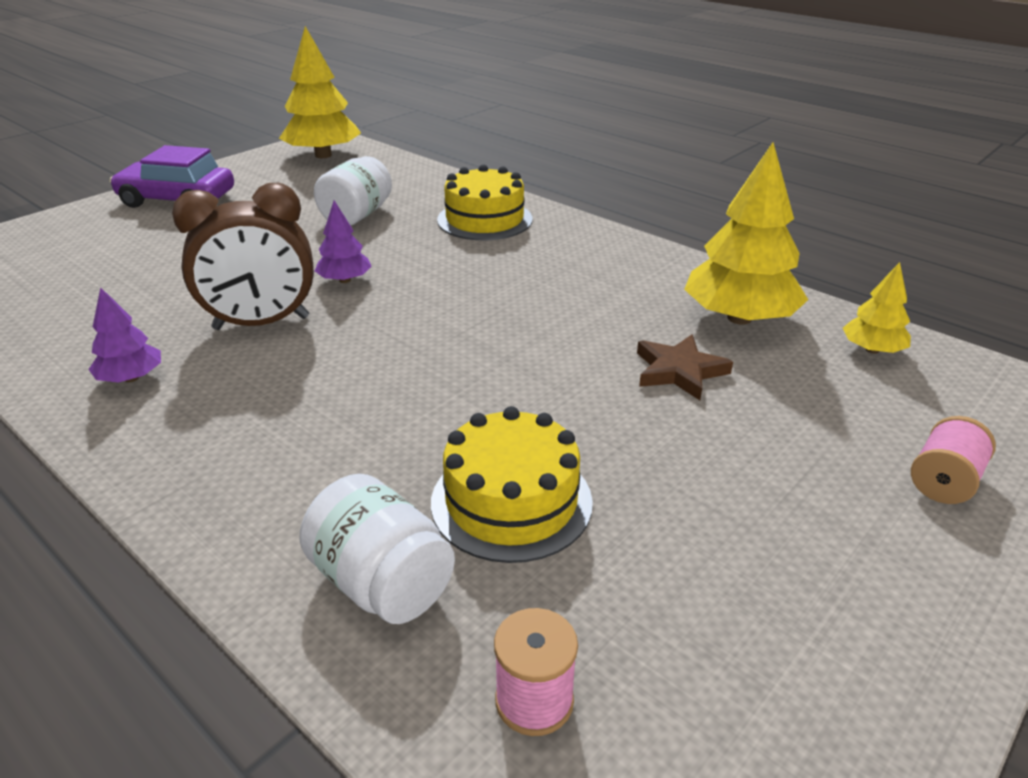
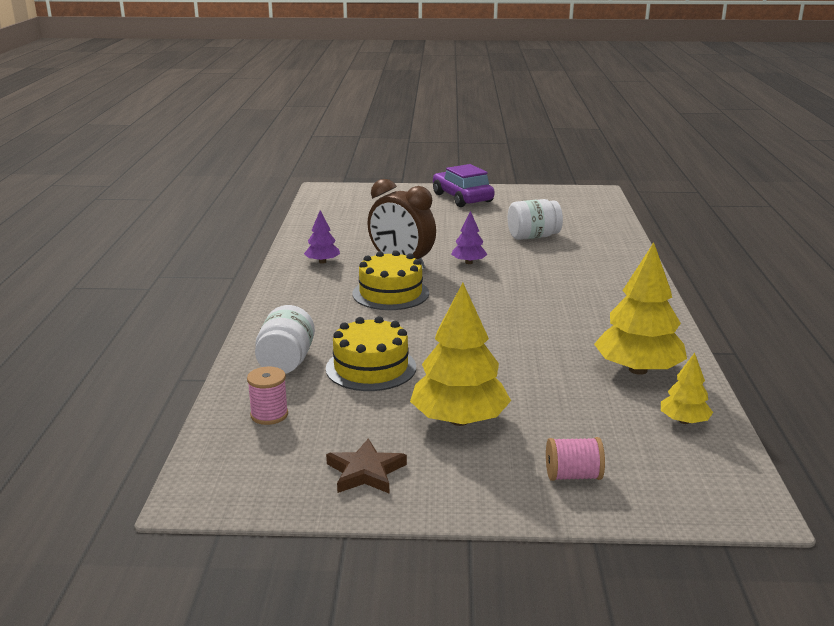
camera: 50 degrees right, 10 degrees down
(323, 155) = (578, 200): yellow tree -> yellow tree (459, 420)
(484, 219) = (599, 265): yellow cake -> yellow cake (390, 293)
(679, 371) = (545, 370): brown star -> brown star (366, 472)

